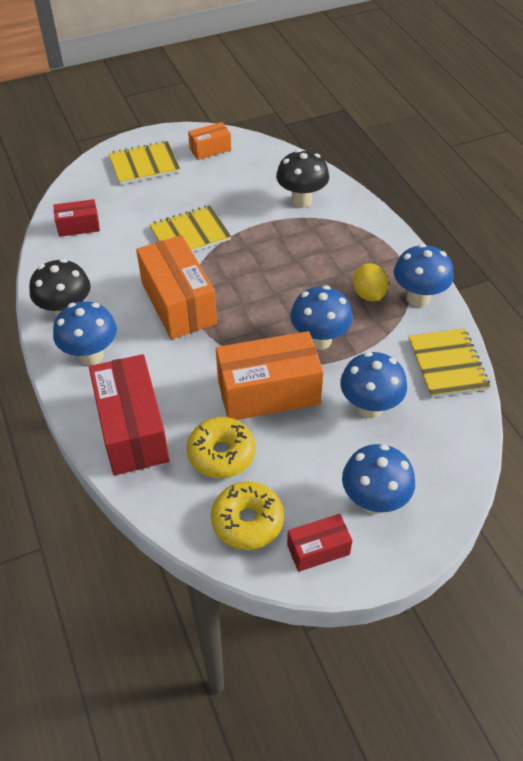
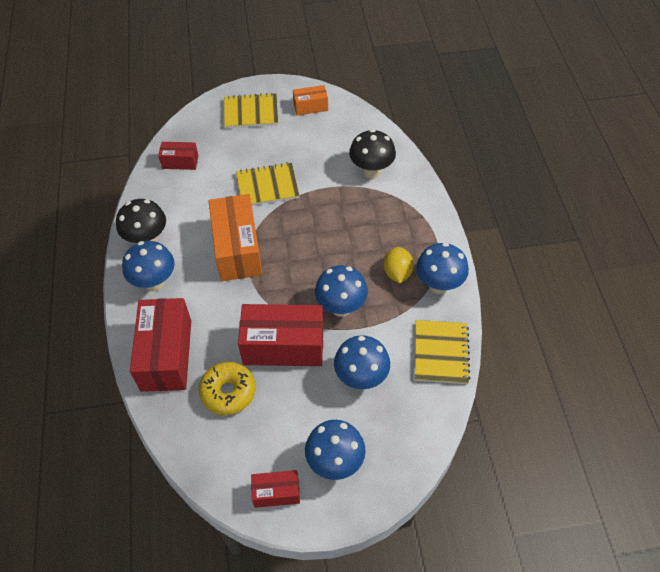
camera: 15 degrees right, 5 degrees up
(247, 521) = (229, 455): yellow donut -> none
(268, 392) = (283, 346): orange box -> red box

